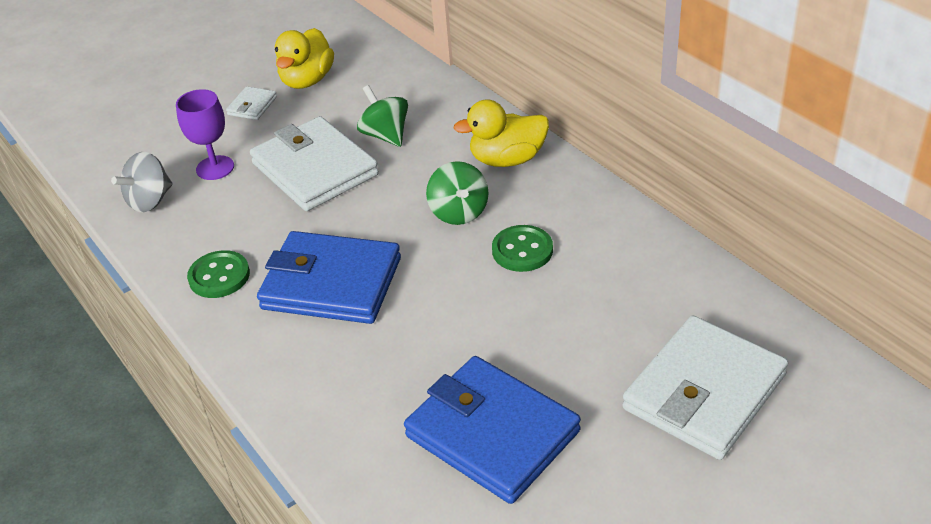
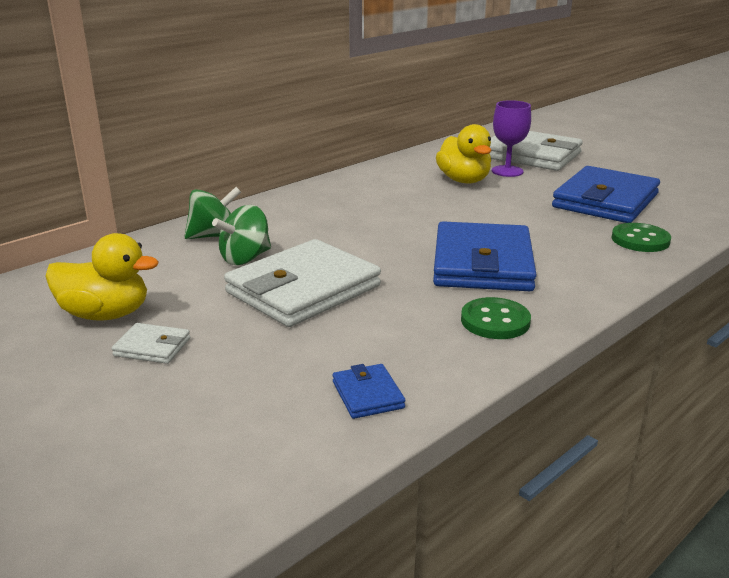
camera: 100 degrees left, 15 degrees down
(150, 201) = (368, 395): grey spinning top -> blue wallet
(215, 168) = (295, 354): purple goblet -> purple goblet (507, 171)
(459, 212) = (372, 221): green spinning top -> green spinning top (214, 236)
(507, 159) = (295, 207): yellow duck -> yellow duck (464, 180)
(522, 250) = (416, 198): green button -> green button (640, 240)

